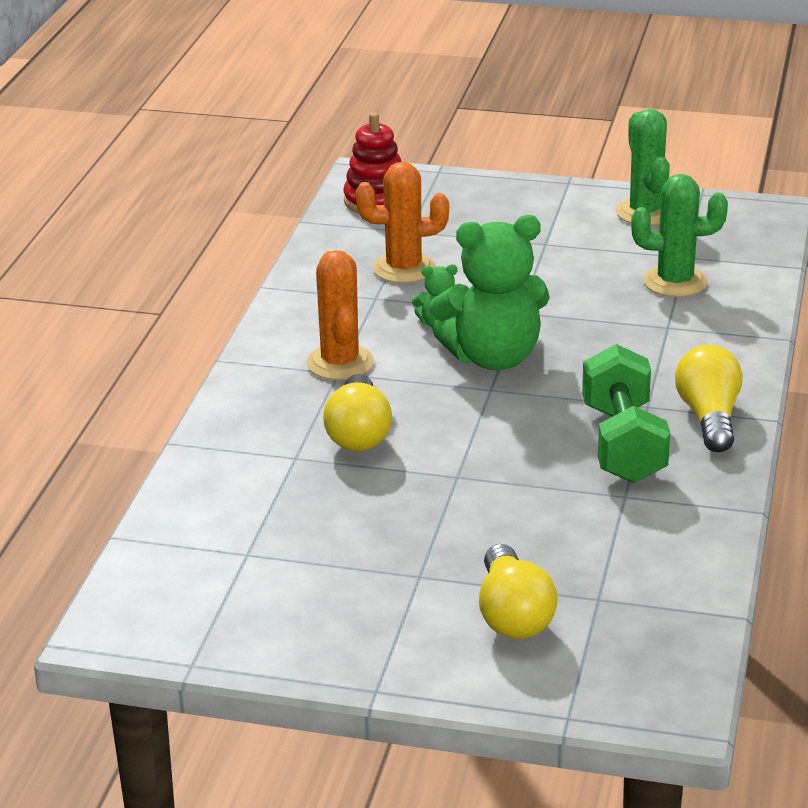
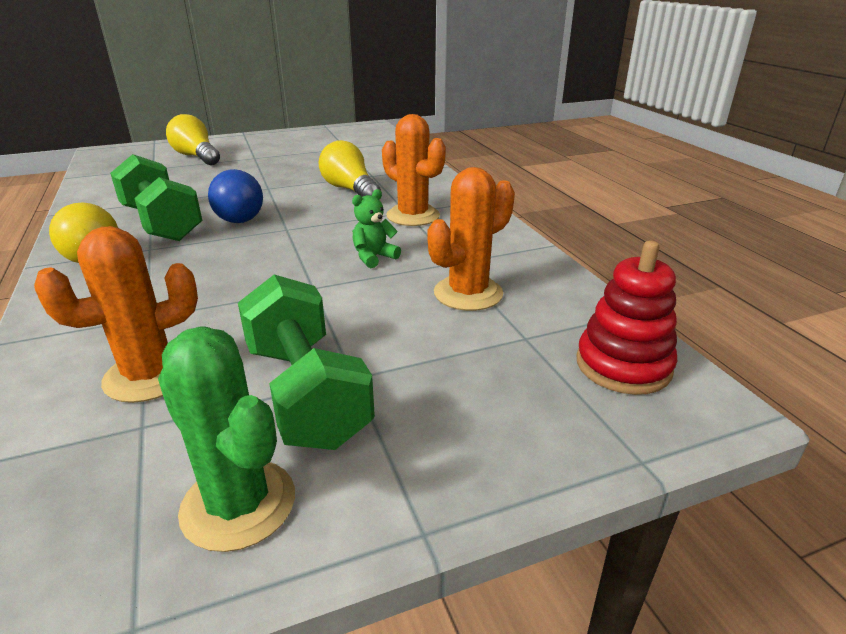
camera: 145 degrees right, 0 degrees up
(493, 358) = (302, 247): green teddy bear -> none
(533, 430) = (235, 215): none -> blue light bulb
(581, 243) = (306, 393): none -> green dumbbell
(675, 282) = (149, 375): green cactus -> orange cactus

